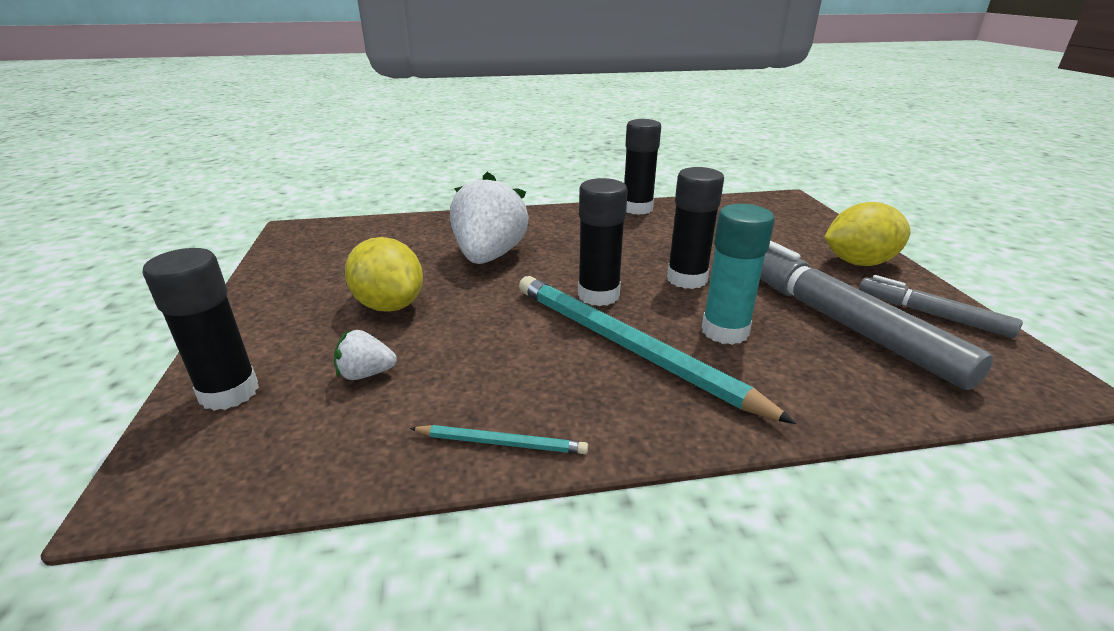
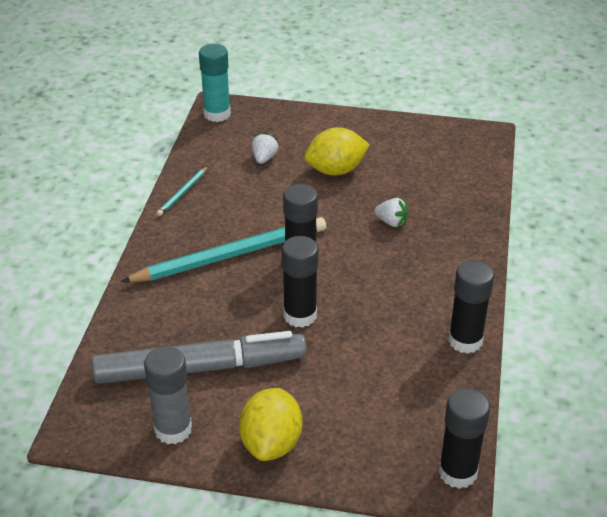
camera: 110 degrees right, 10 degrees up
(229, 392) = (273, 119): black glue stick -> black glue stick (457, 472)
(489, 256) = (391, 222): white strawberry -> white strawberry, size x0.45
(725, 331) = (221, 304): turquoise glue stick -> turquoise glue stick (217, 114)
(931, 314) = (173, 429): grey marker -> grey glue stick

